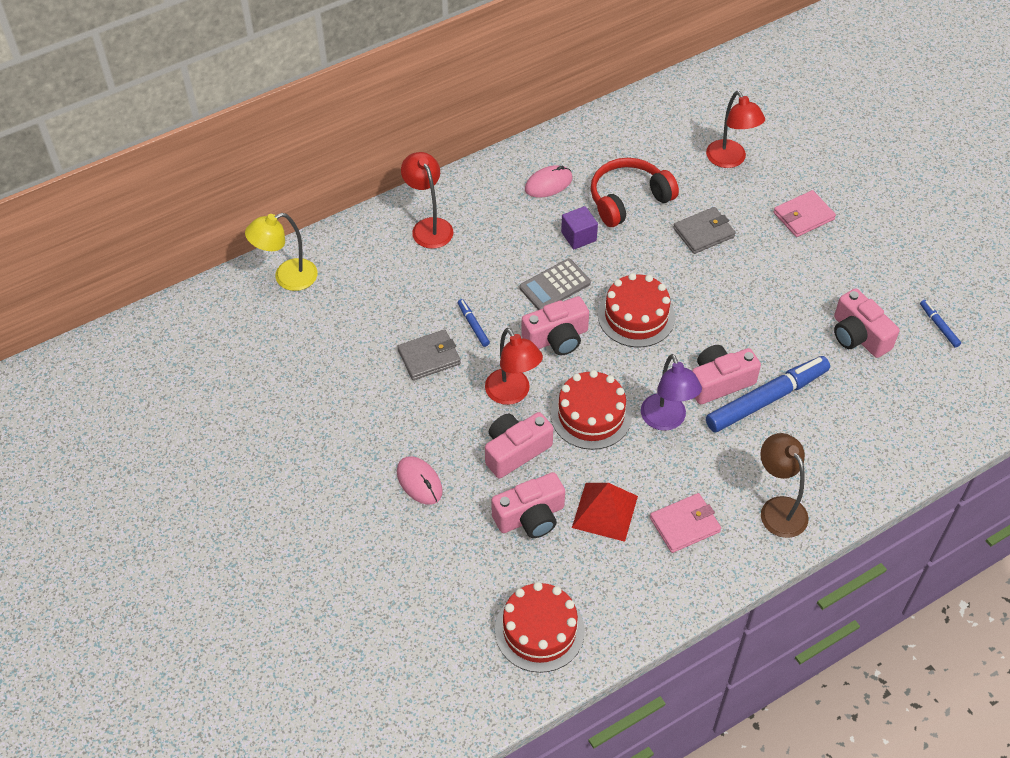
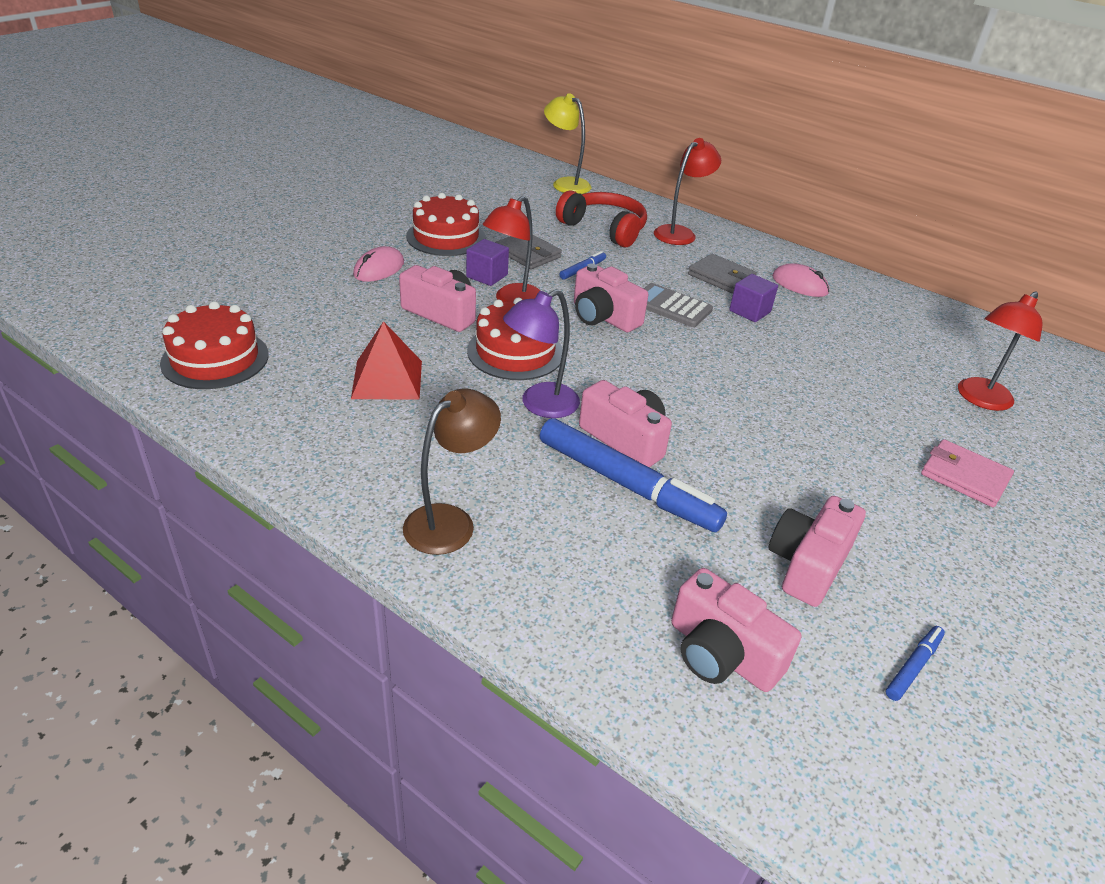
camera: 65 degrees right, 15 degrees down
(461, 400) = (487, 276): none -> purple cube
(530, 517) = (361, 333): pink camera -> pink camera (721, 653)
(628, 199) = (834, 335): red headphones -> red headphones (604, 229)
(636, 316) = (675, 363): red cake -> red cake (446, 237)
(684, 524) = (391, 441): pink wallet -> none
(703, 232) = (844, 394): grey wallet -> grey wallet (721, 277)

